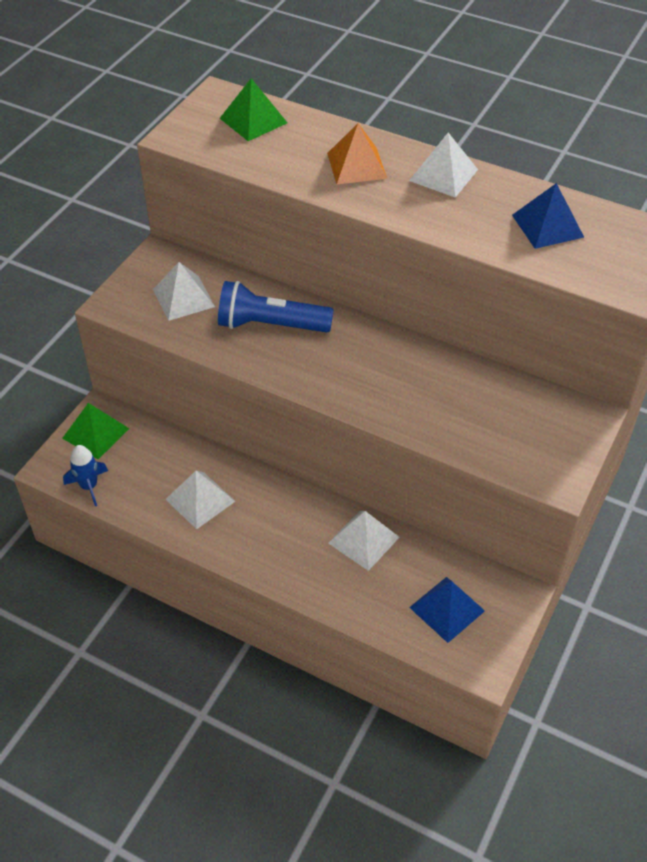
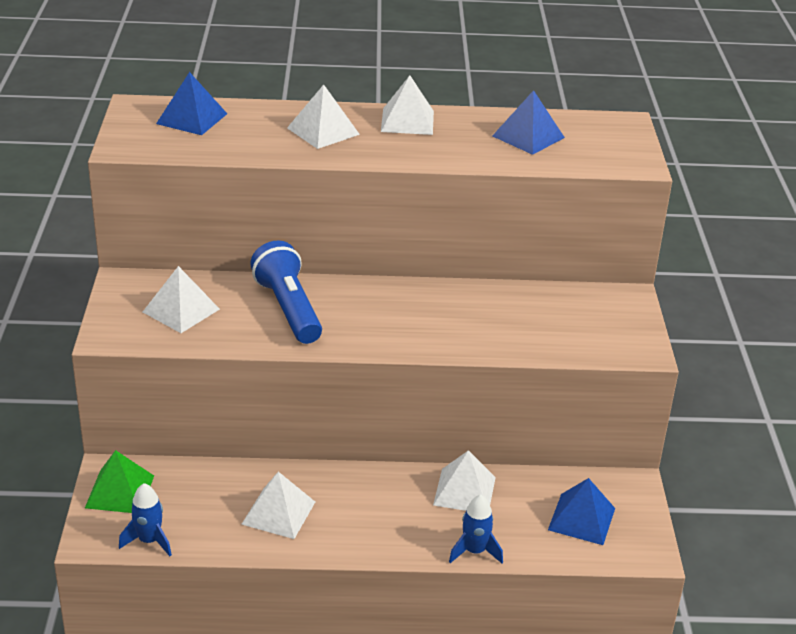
camera: 30 degrees left, 15 degrees down
(253, 120) = (192, 118): green pyramid -> blue pyramid
(270, 325) = (288, 309): blue flashlight -> blue flashlight turned 90 degrees clockwise
(332, 602) = (474, 551): none -> blue rocket
(357, 165) = (323, 131): orange pyramid -> white pyramid

